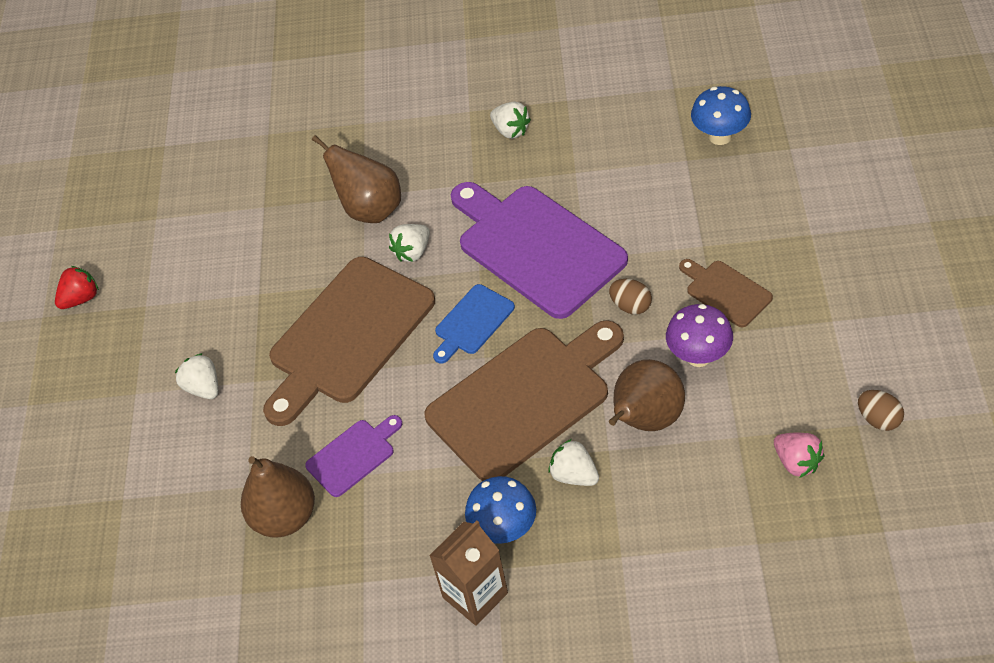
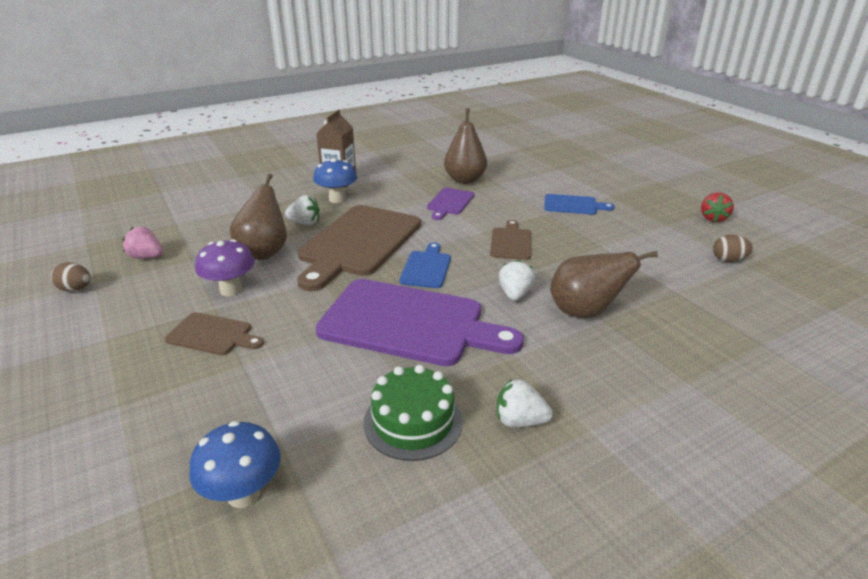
camera: 145 degrees right, 20 degrees down
(203, 387) = (573, 205): white strawberry -> blue cutting board
(348, 336) = (511, 242): brown cutting board -> brown cutting board, size x0.48
(586, 152) = (413, 421): none -> green cake
(631, 306) = (300, 305): brown egg -> brown egg (728, 260)

